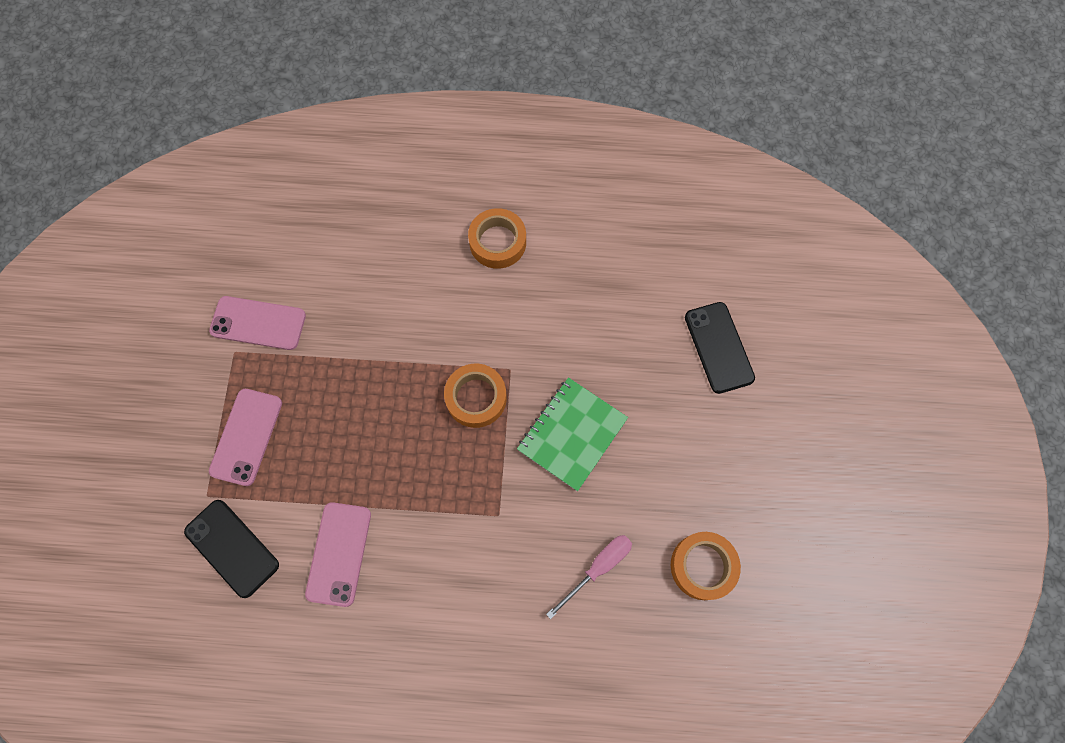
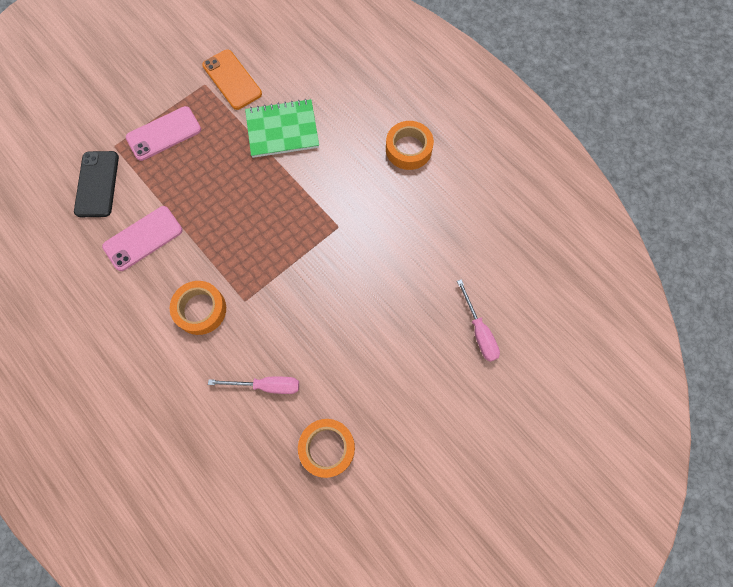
camera: 45 degrees right, 0 degrees up
(258, 323) = (232, 80): pink phone -> orange phone
(476, 398) = (302, 225): orange tape -> orange tape (200, 310)
(572, 434) = (333, 296): green notebook -> green notebook (282, 130)
(719, 347) = (479, 331): black phone -> pink screwdriver

